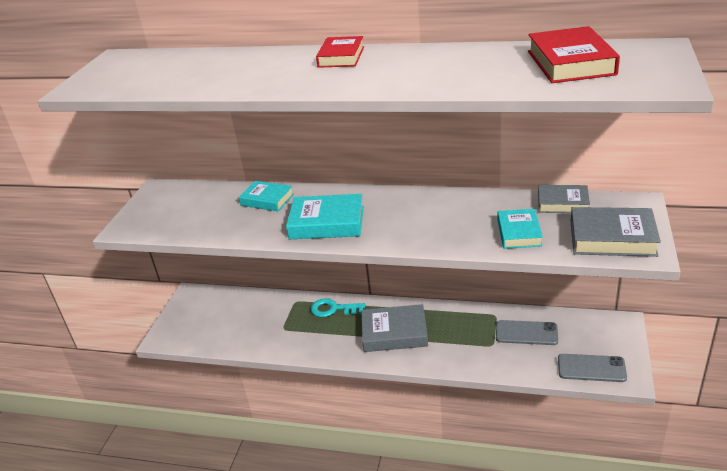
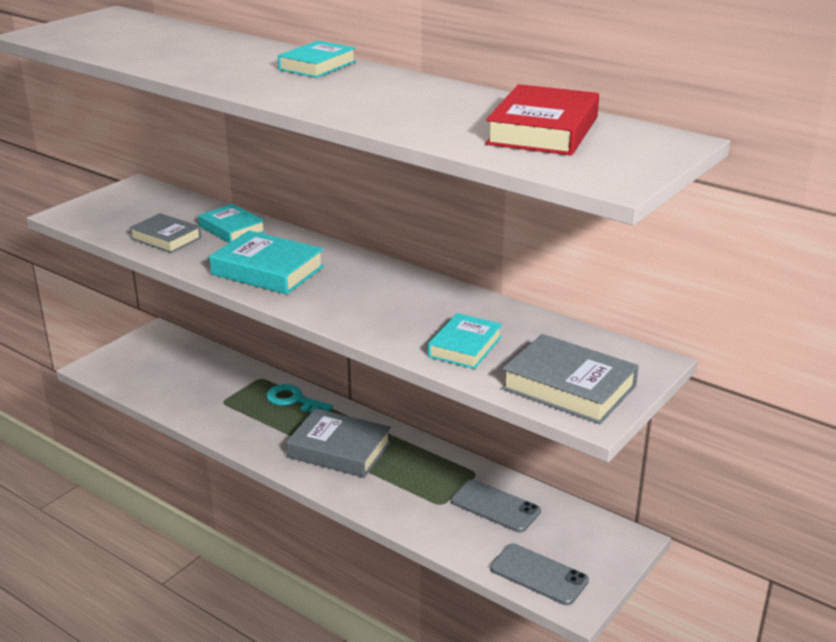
camera: 20 degrees right, 5 degrees down
(341, 57) = (317, 65): red book -> turquoise book
(562, 203) = (555, 332): grey book -> grey book (166, 238)

